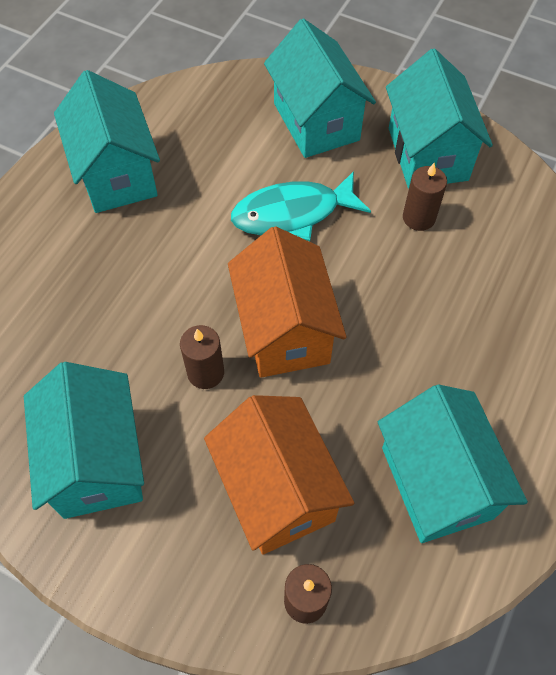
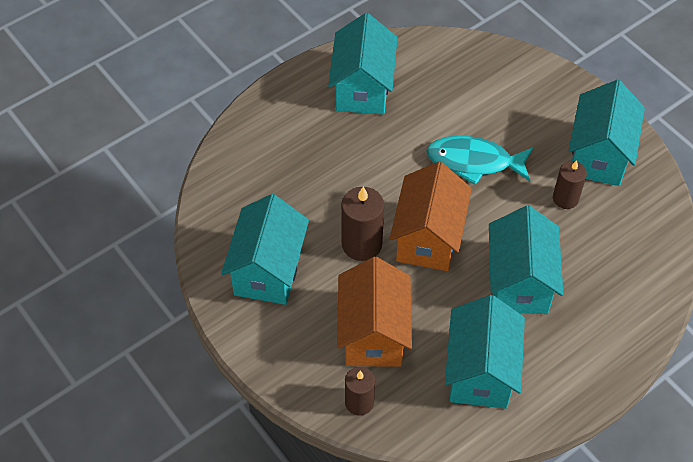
camera: 25 degrees right, 5 degrees down
(205, 373) = (361, 244): brown candle -> brown candle, size x1.51
(316, 122) = (526, 101): turquoise house -> turquoise house (519, 282)

